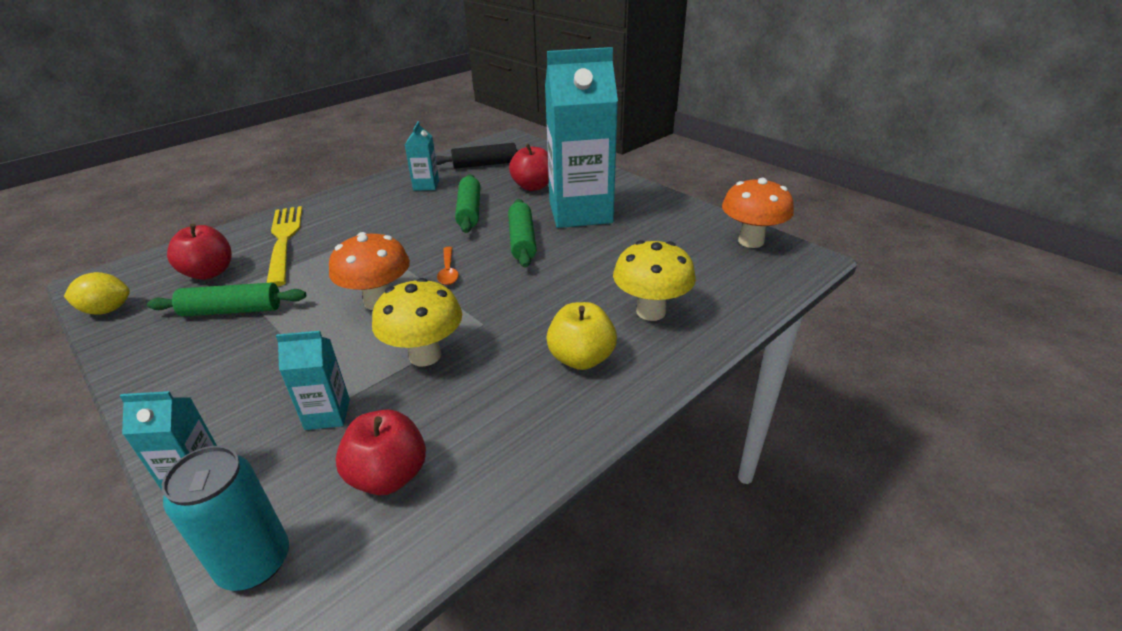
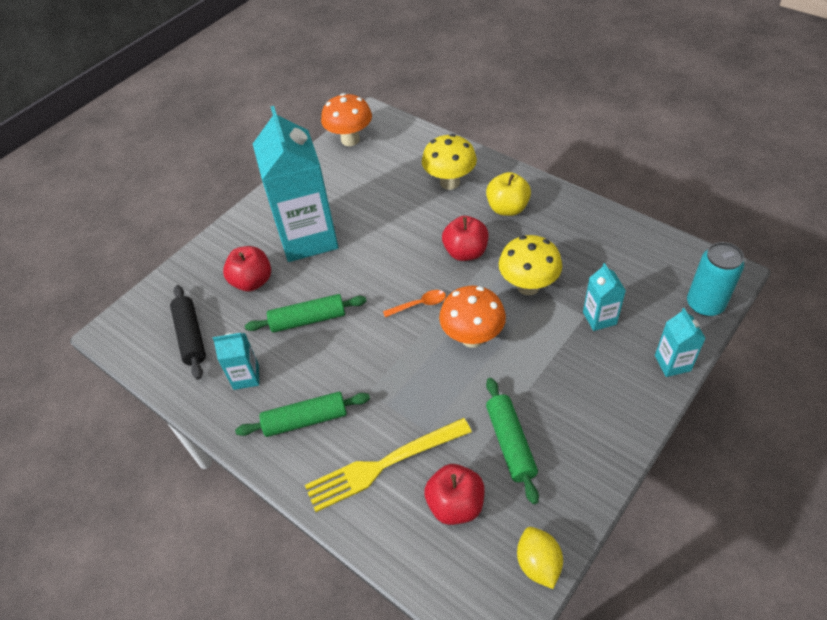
camera: 95 degrees left, 15 degrees up
(388, 475) = (631, 270): red apple -> red apple (465, 252)
(522, 240) = (362, 267): green rolling pin -> green rolling pin (305, 420)

